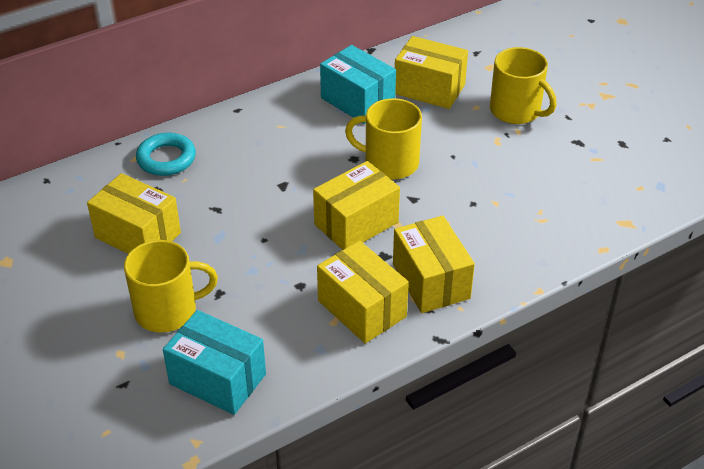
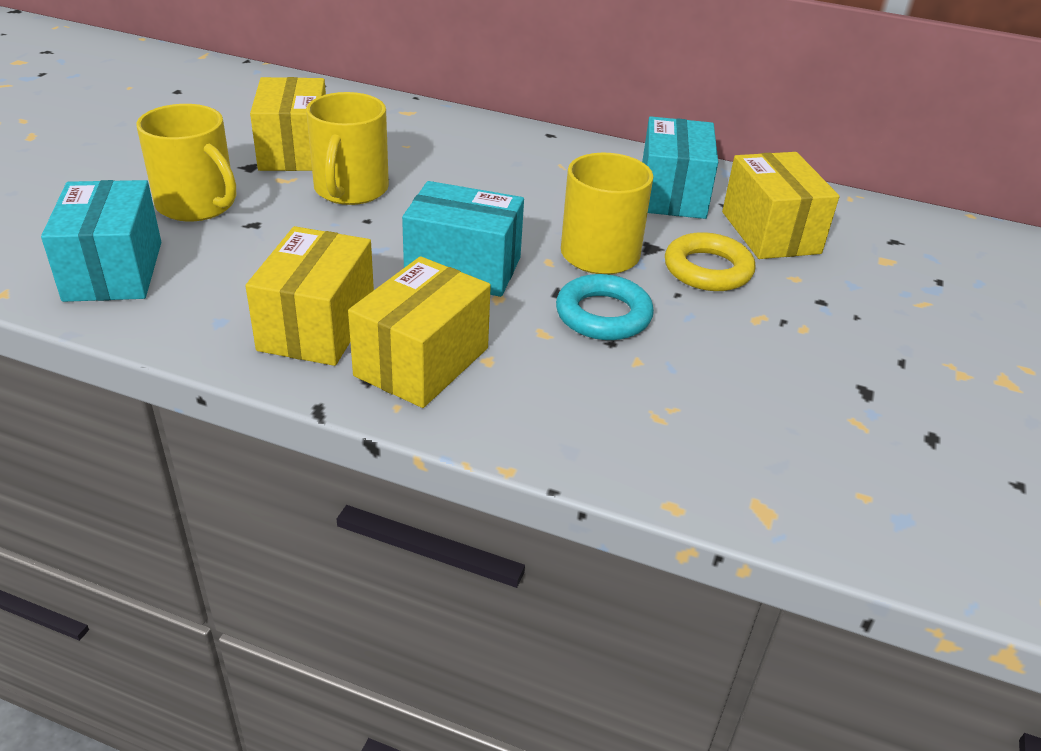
camera: 50 degrees right, 5 degrees down
(166, 159) = (424, 126): turquoise ring -> turquoise ring (603, 315)
(356, 223) = (463, 268): yellow box -> turquoise box
(442, 132) = (708, 269): none -> yellow ring
(516, 111) = (839, 312): yellow mug -> yellow mug (350, 190)

